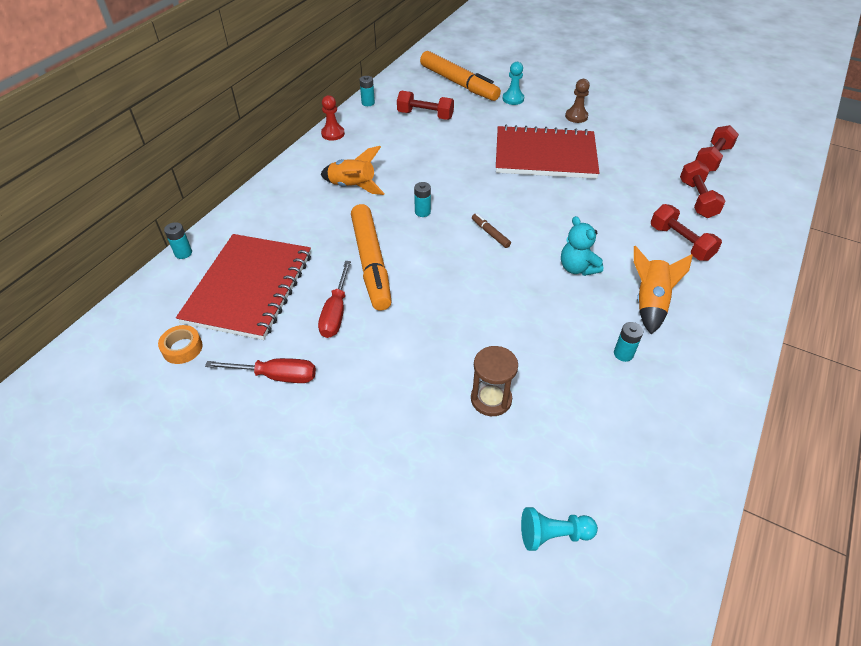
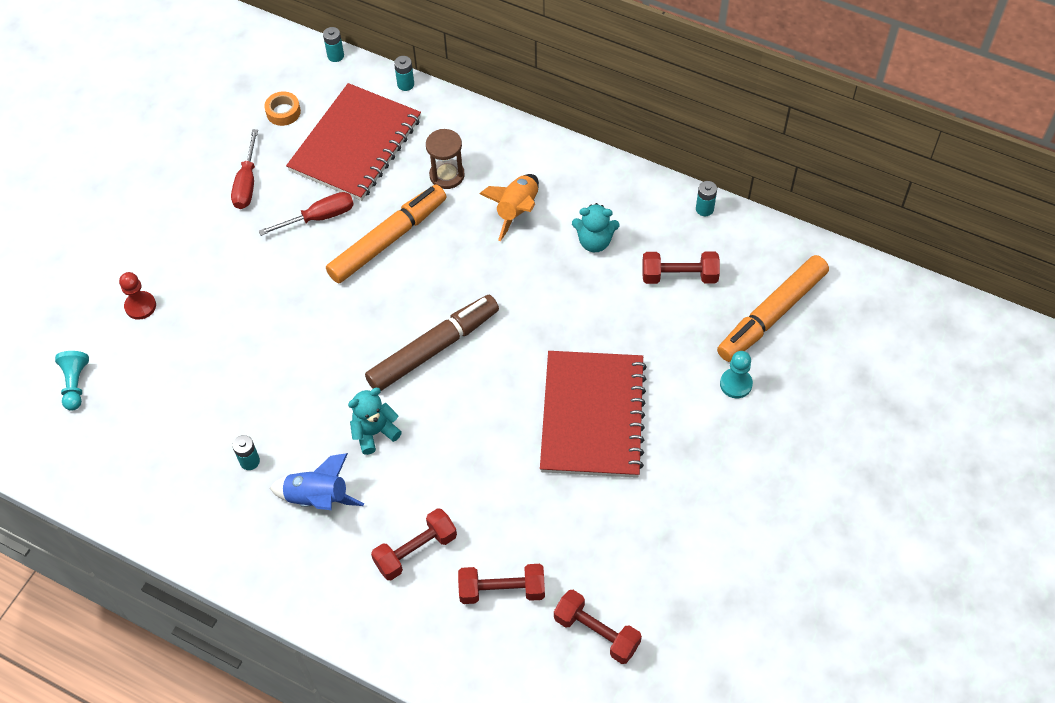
camera: 90 degrees right, 10 degrees up
(249, 288) = (355, 144): red notebook -> red notebook turned 75 degrees counterclockwise
(333, 134) = (626, 179): red pawn -> red pawn (140, 306)
(336, 312) = (319, 217): red screwdriver -> red screwdriver turned 150 degrees clockwise
(371, 263) = (388, 240): orange marker -> orange marker turned 150 degrees clockwise
(390, 150) = (594, 241): none -> turquoise teddy bear
(422, 212) = (471, 281): turquoise battery -> turquoise battery (335, 56)
(425, 115) = (679, 276): red dumbbell -> red dumbbell turned 75 degrees clockwise
(490, 233) = (433, 348): brown marker -> brown marker, size x2.46
(491, 399) = (207, 344): brown hourglass -> brown hourglass (447, 175)
(576, 116) = (695, 464): brown pawn -> none
(649, 303) = (318, 498): orange rocket -> blue rocket

